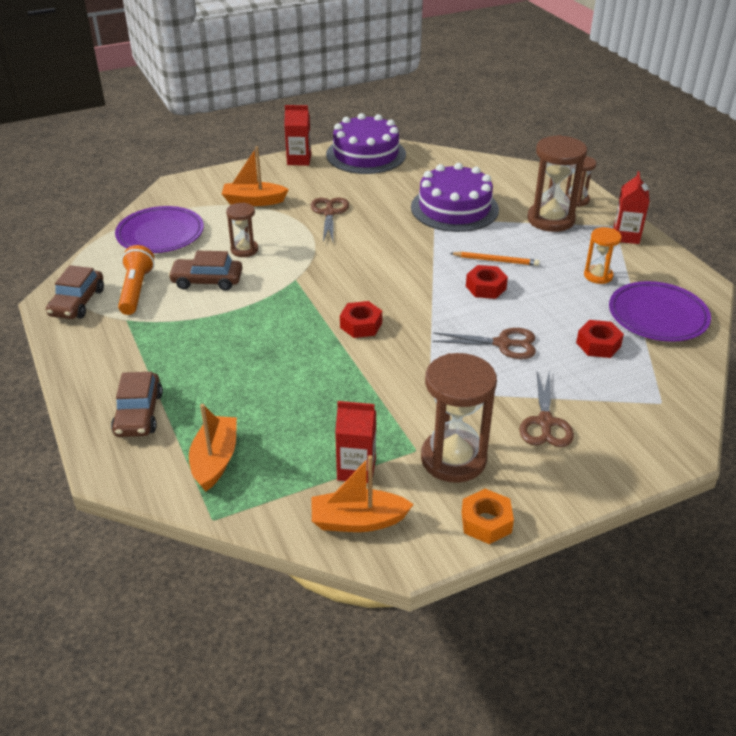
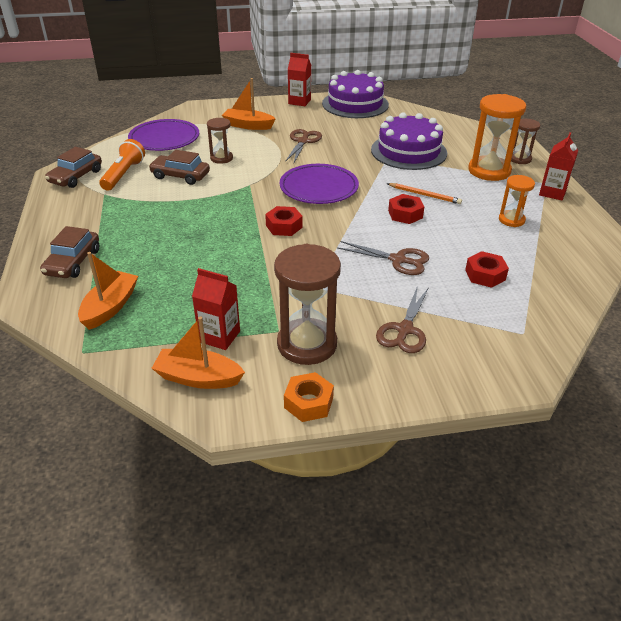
camera: 15 degrees right, 0 degrees up
(550, 220) = (489, 171): brown hourglass -> orange hourglass
(657, 316) = (553, 260): purple plate -> purple plate (319, 188)

